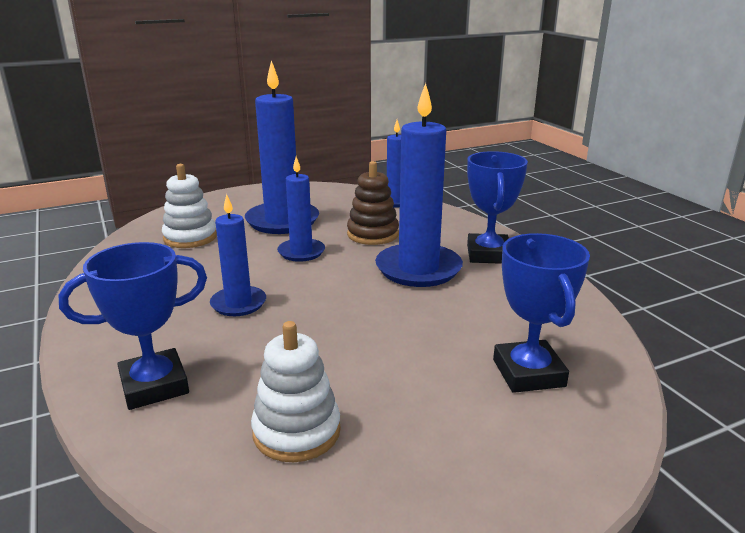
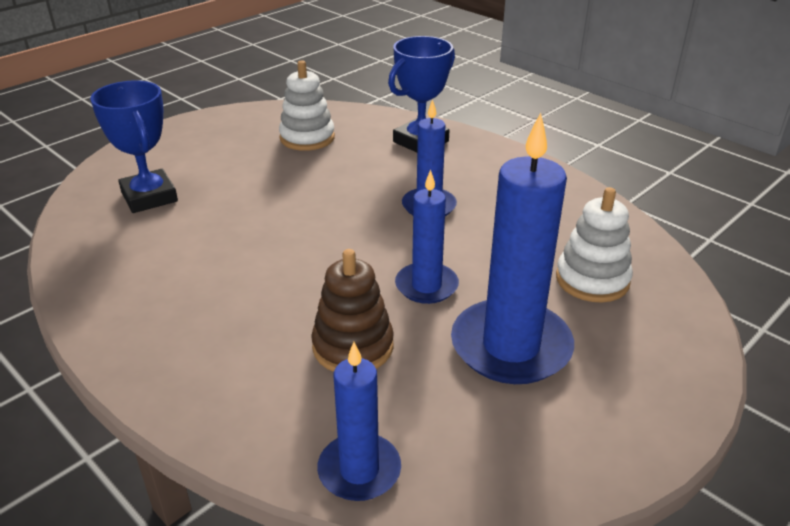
camera: 160 degrees right, 10 degrees up
(418, 269) = (265, 290): blue candle -> none
(488, 254) = (171, 339): blue trophy -> none

